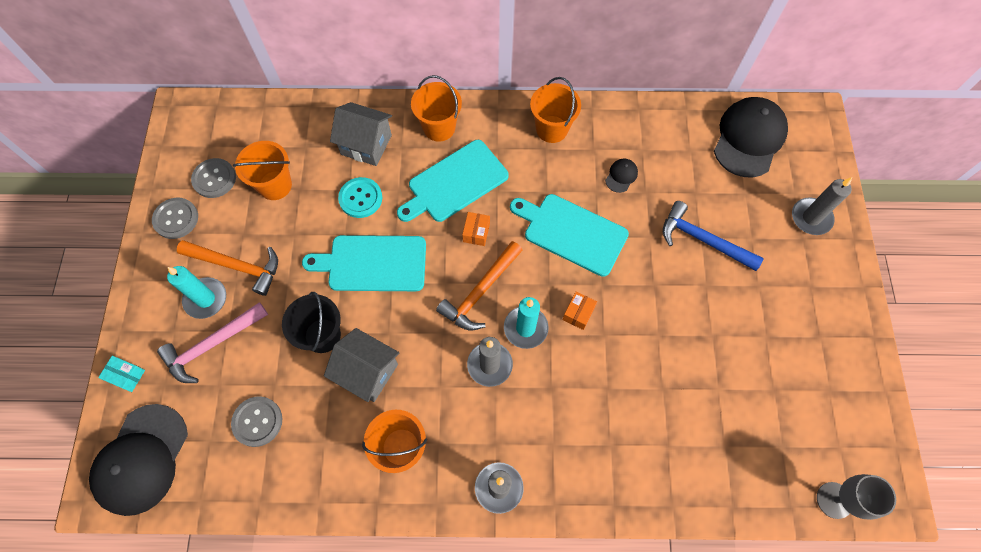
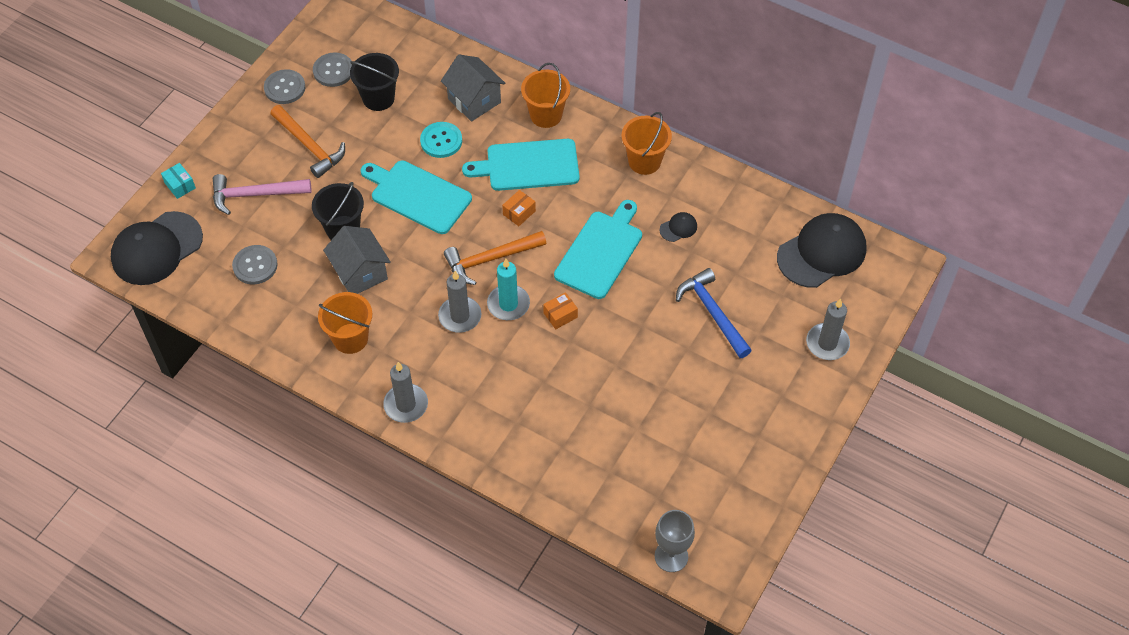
camera: 30 degrees right, 10 degrees down
(206, 299) = (271, 159): turquoise candle -> none
(275, 185) = (378, 98): orange bucket -> black bucket
(572, 233) = (600, 252): turquoise cutting board -> turquoise cutting board turned 60 degrees clockwise

